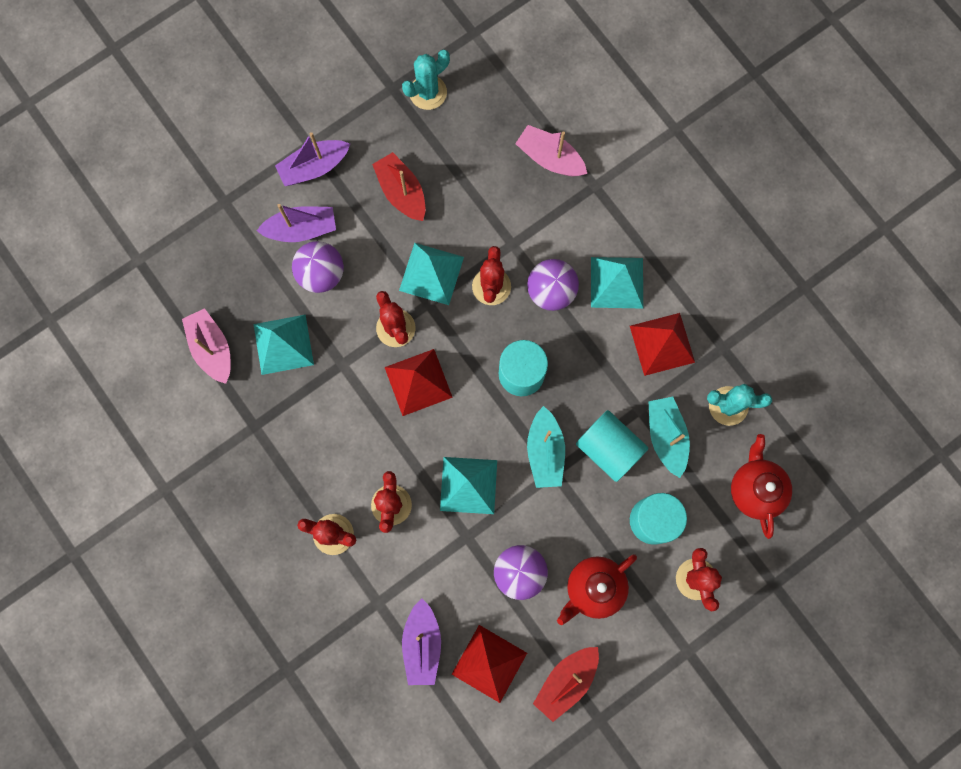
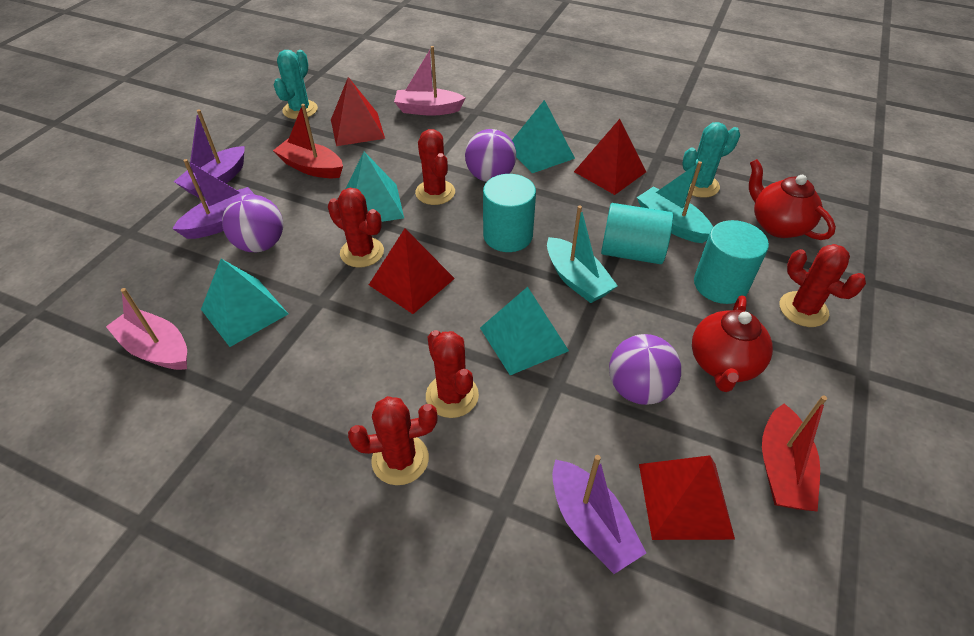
camera: 30 degrees left, 30 degrees down
(468, 153) = (357, 128): none -> red pyramid

